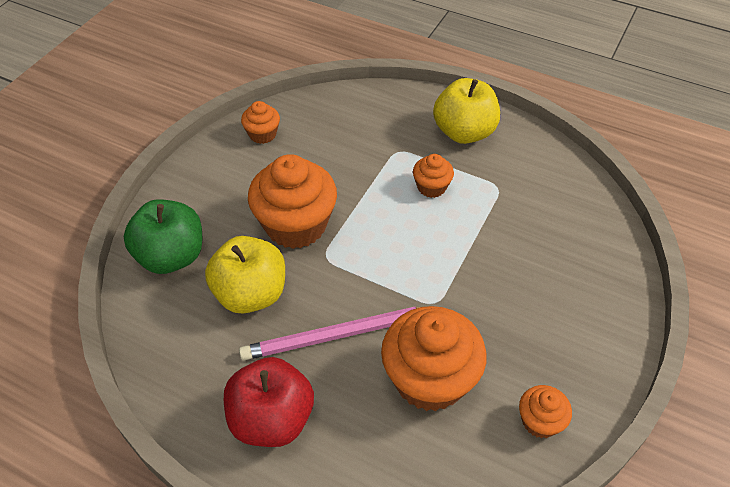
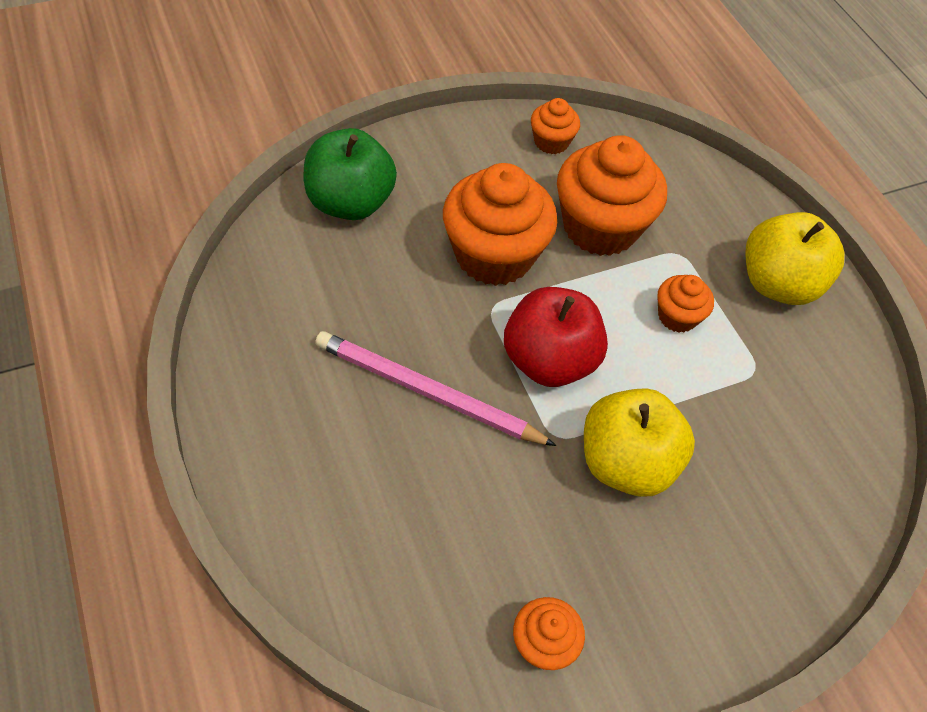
camera: 35 degrees right, 5 degrees up
(251, 294) = (386, 290): yellow apple -> yellow apple (626, 462)
(272, 419) = (290, 420): red apple -> red apple (549, 360)
(429, 379) = (473, 506): orange cupcake -> orange cupcake (600, 227)

